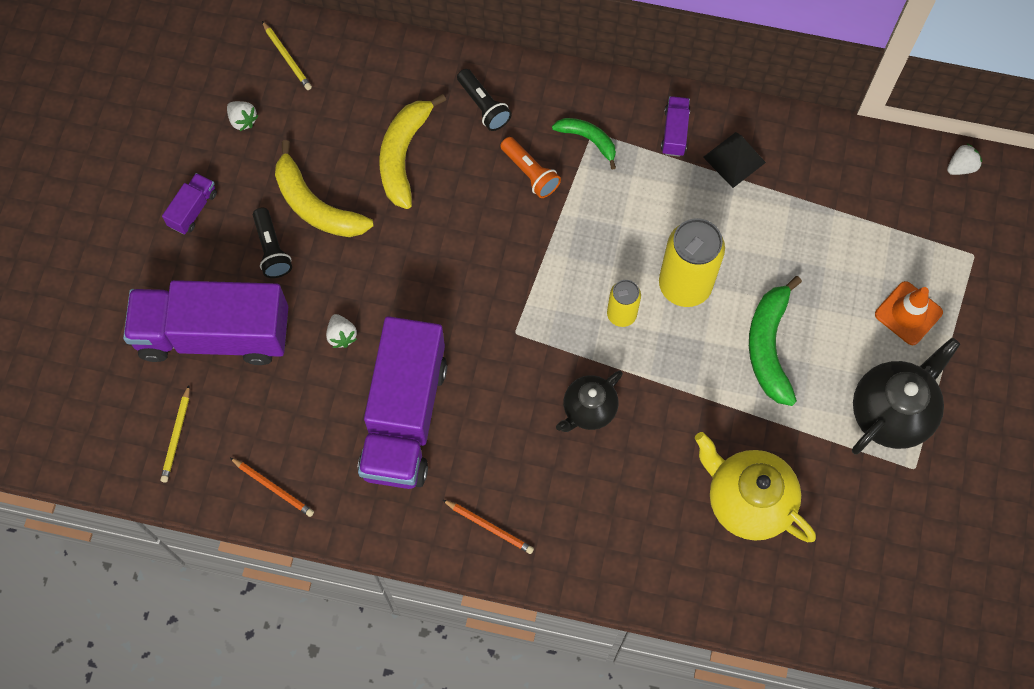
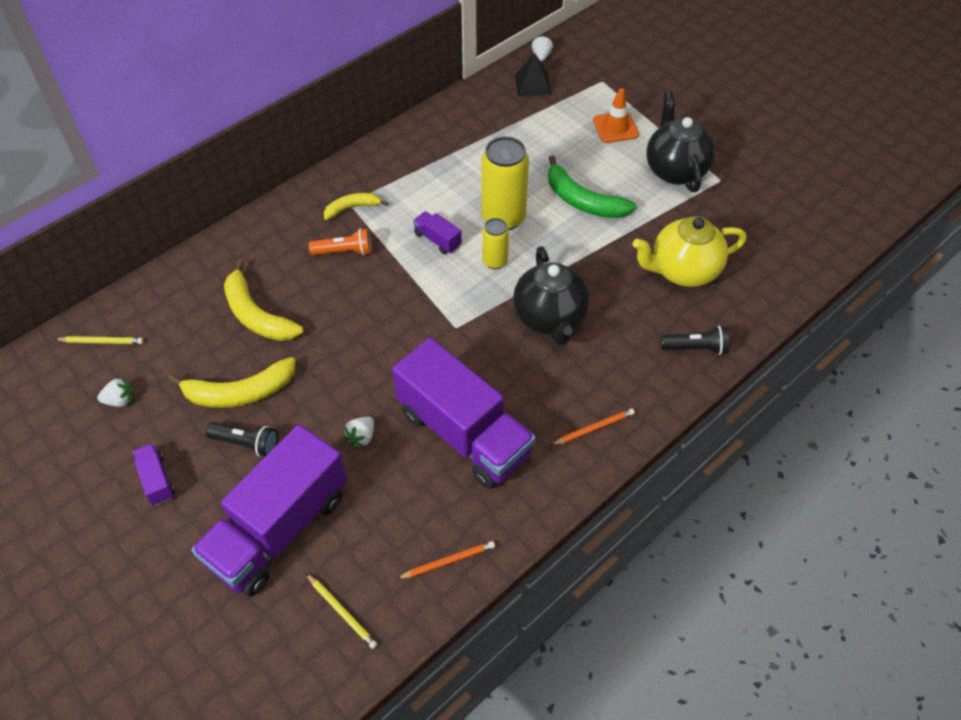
camera: 55 degrees left, 15 degrees down
(342, 336) = (361, 437): white strawberry -> white strawberry turned 105 degrees clockwise
(483, 106) = (268, 248): black flashlight -> black flashlight (696, 348)
(588, 140) = (352, 208): green banana -> yellow banana
(588, 410) = (550, 318): black teapot -> black teapot, size x1.59
(674, 132) = (391, 163): purple truck -> purple truck (437, 240)
(734, 159) = (439, 147): black pyramid -> black pyramid (533, 84)

